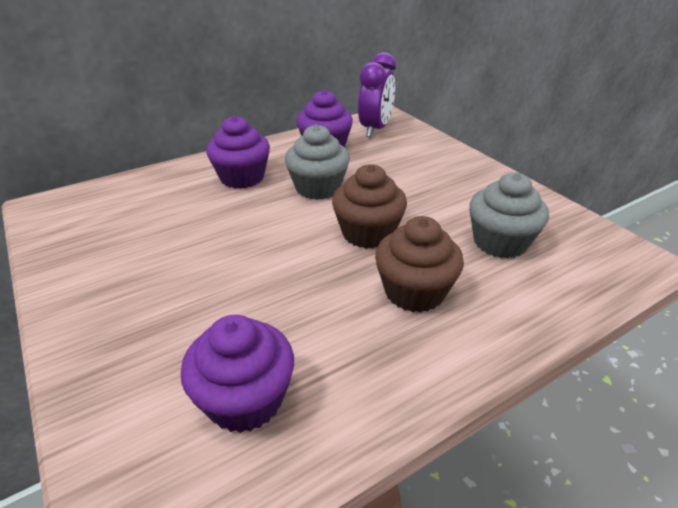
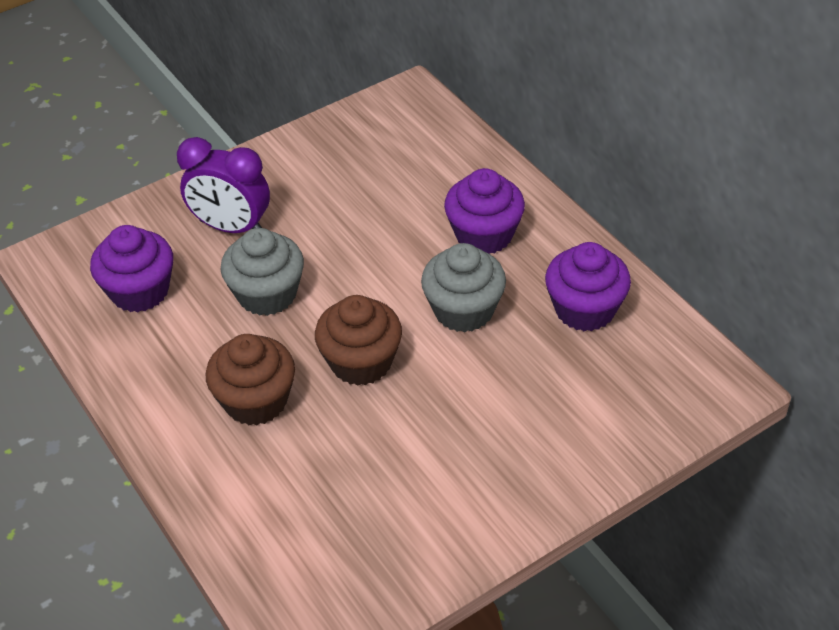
camera: 90 degrees right, 10 degrees up
(375, 129) = (665, 369): purple clock -> purple clock (231, 227)
(500, 242) = (342, 491): grey cupcake -> grey cupcake (267, 294)

